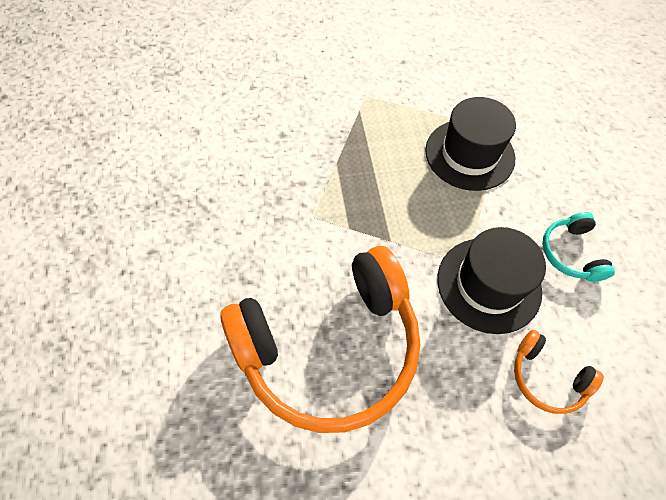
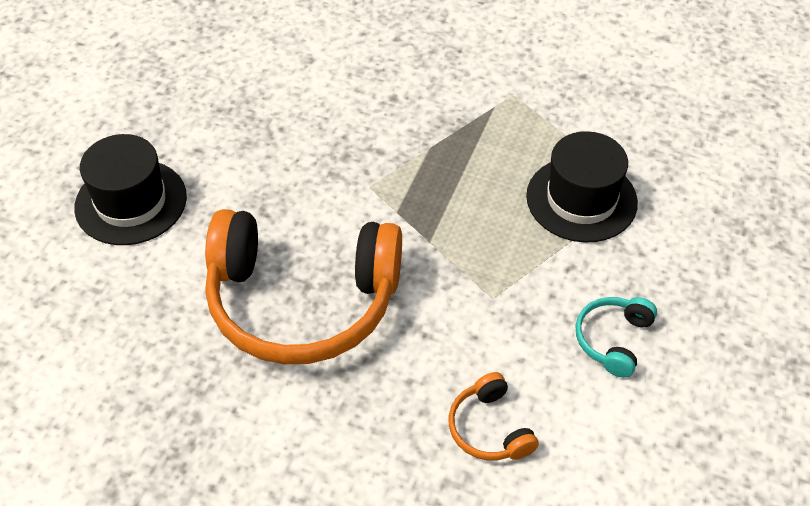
camera: 30 degrees right, 10 degrees down
(488, 284) = (498, 325): black hat -> black hat (131, 202)

